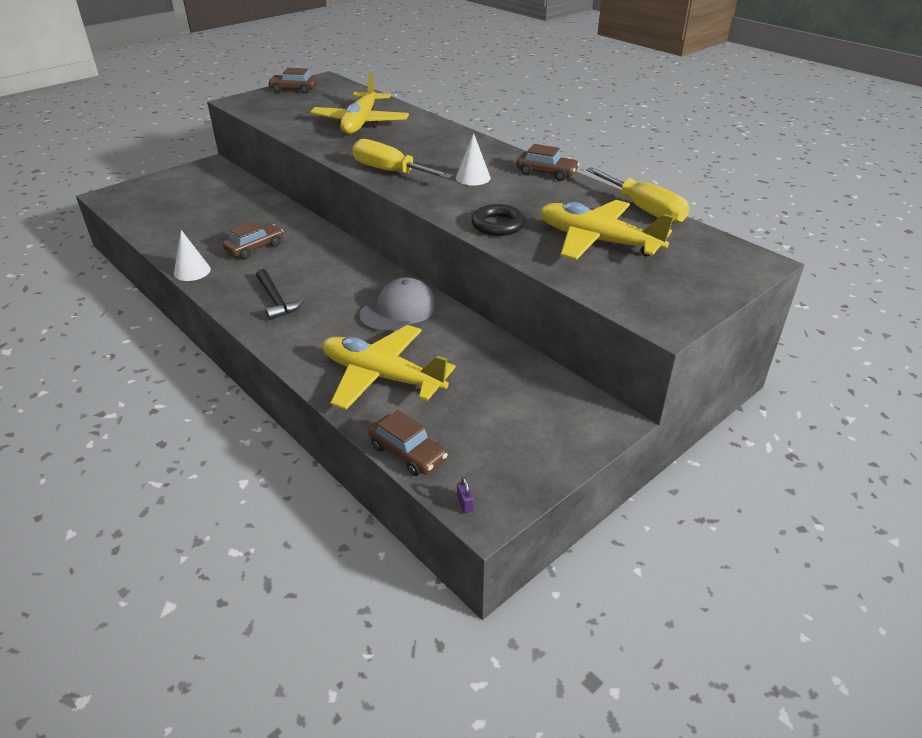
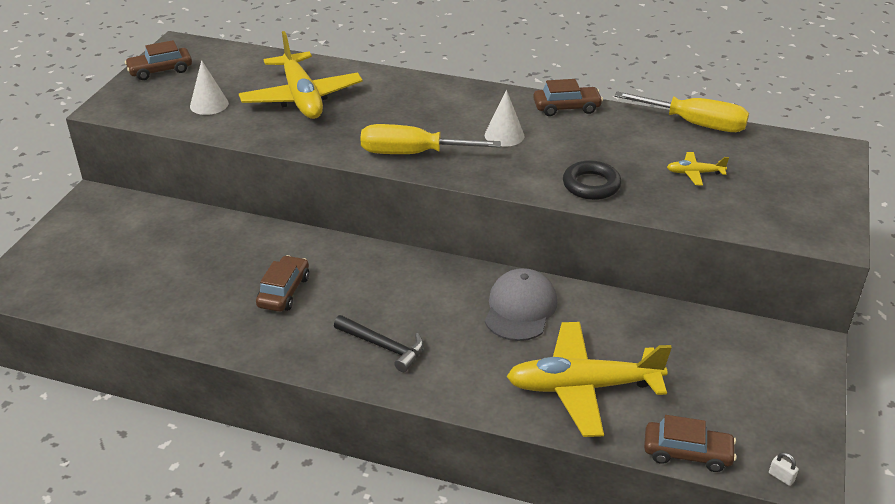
camera: 30 degrees left, 0 degrees up
(192, 271) = (245, 348): white cone -> white cone (209, 104)
(465, 503) = (781, 477): purple padlock -> white padlock
(597, 241) = (694, 173): yellow plane -> yellow plane, size x0.42

